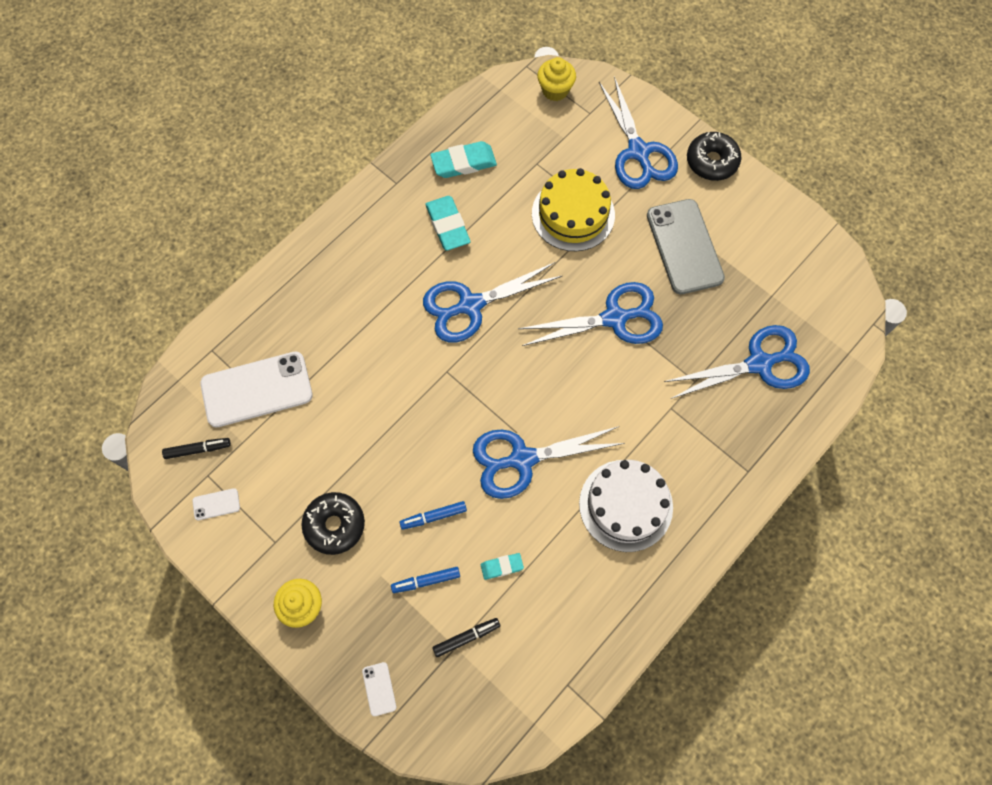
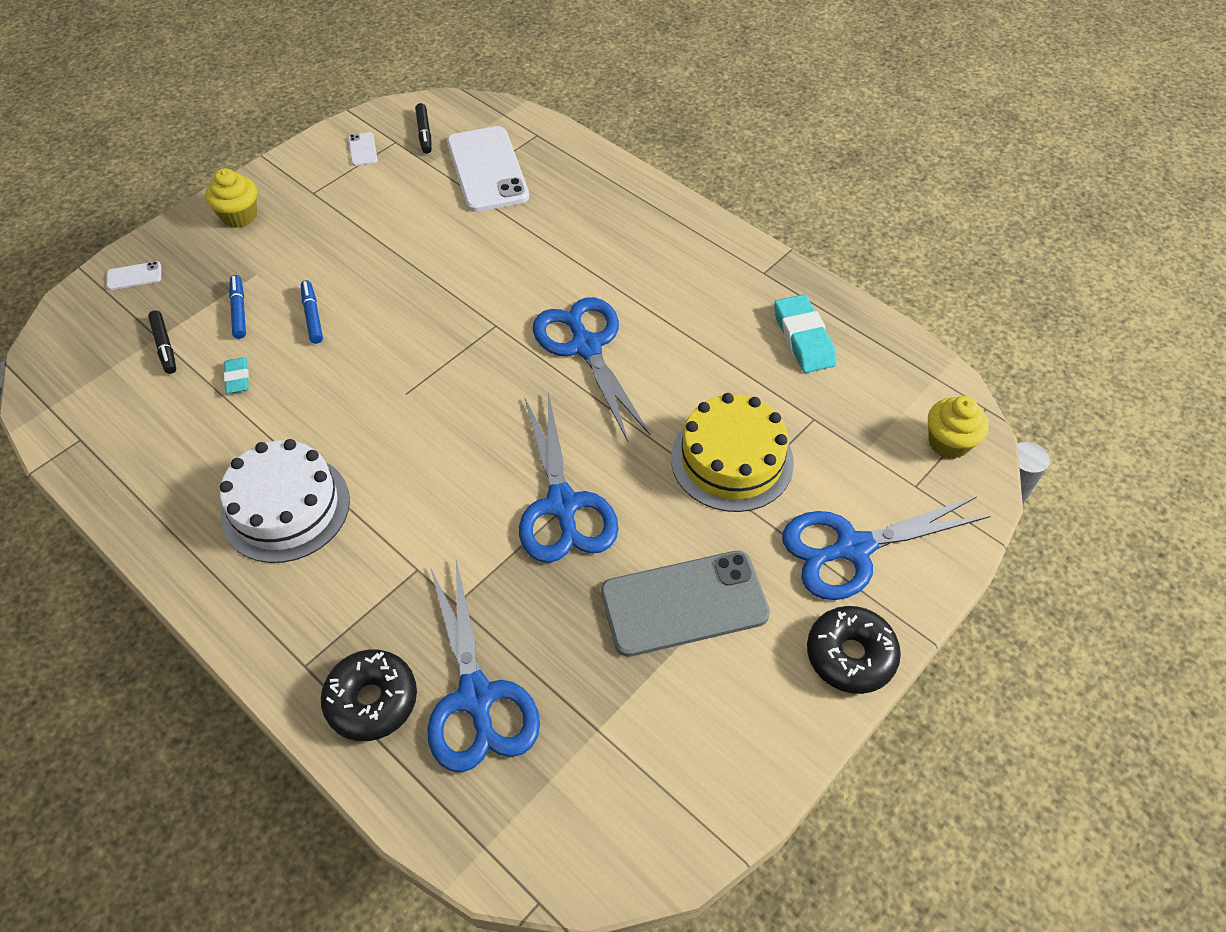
camera: 90 degrees right, 15 degrees down
(335, 525) = (321, 236): black donut -> black donut (372, 700)
(447, 225) = (703, 323): turquoise eraser -> none
(522, 459) = (369, 398): blue scissors -> none

